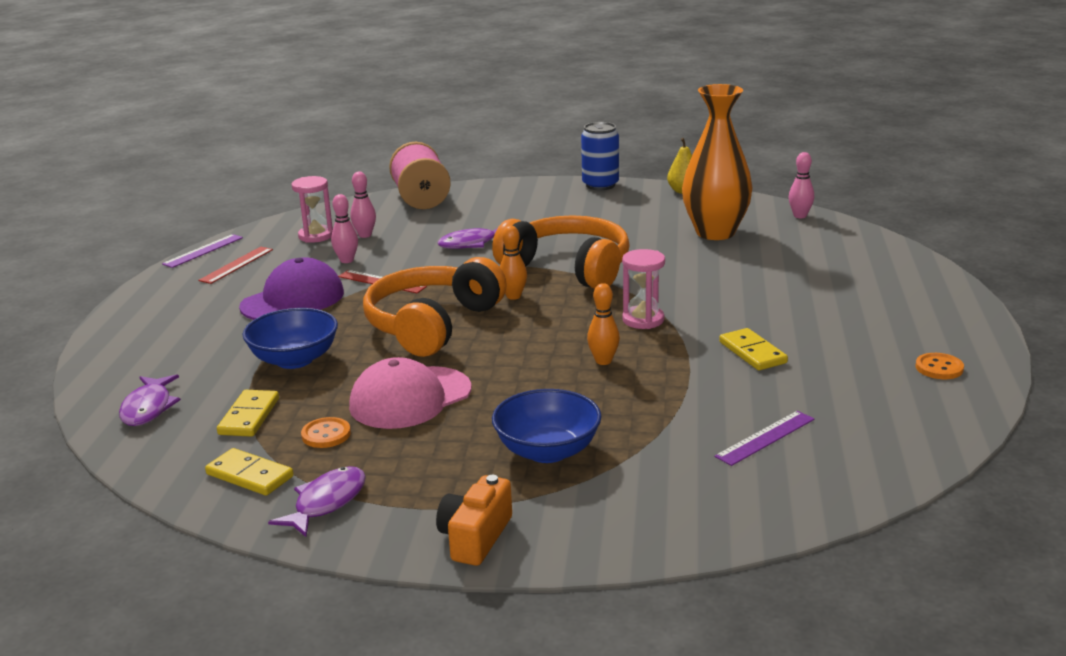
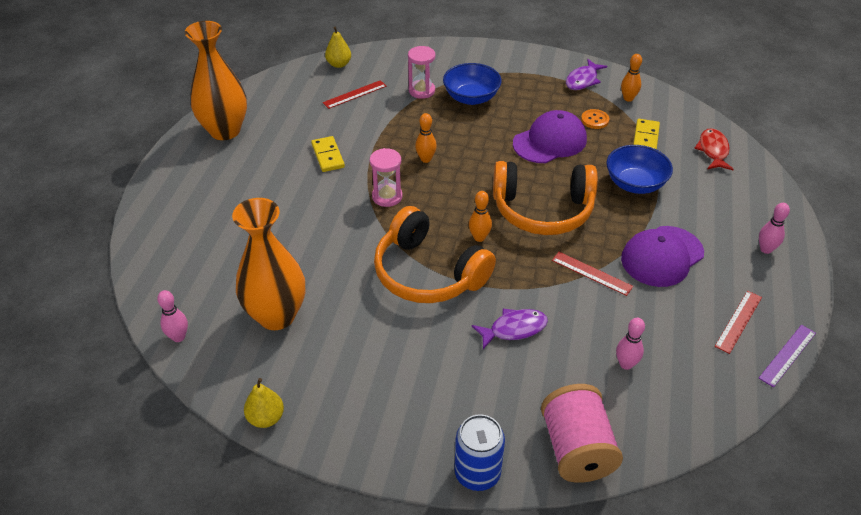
camera: 175 degrees left, 20 degrees up
(148, 408) = (713, 150): purple fish -> red fish
(249, 475) = (628, 98): yellow domino -> orange bowling pin
(316, 236) = (678, 370): pink hourglass -> pink hourglass (421, 91)
(346, 260) = (632, 314): pink bowling pin -> pink bowling pin (765, 249)
(410, 398) = (550, 141): pink cap -> purple cap
(432, 324) = (542, 210): orange headphones -> orange headphones turned 60 degrees clockwise
(475, 537) = (509, 58): orange camera -> none
(600, 185) = (356, 453): blue can -> blue can (477, 473)
(765, 438) = (355, 94): purple ruler -> red ruler
(834, 490) = (339, 64): none -> yellow pear
(939, 368) = (225, 131): orange button -> orange vase

